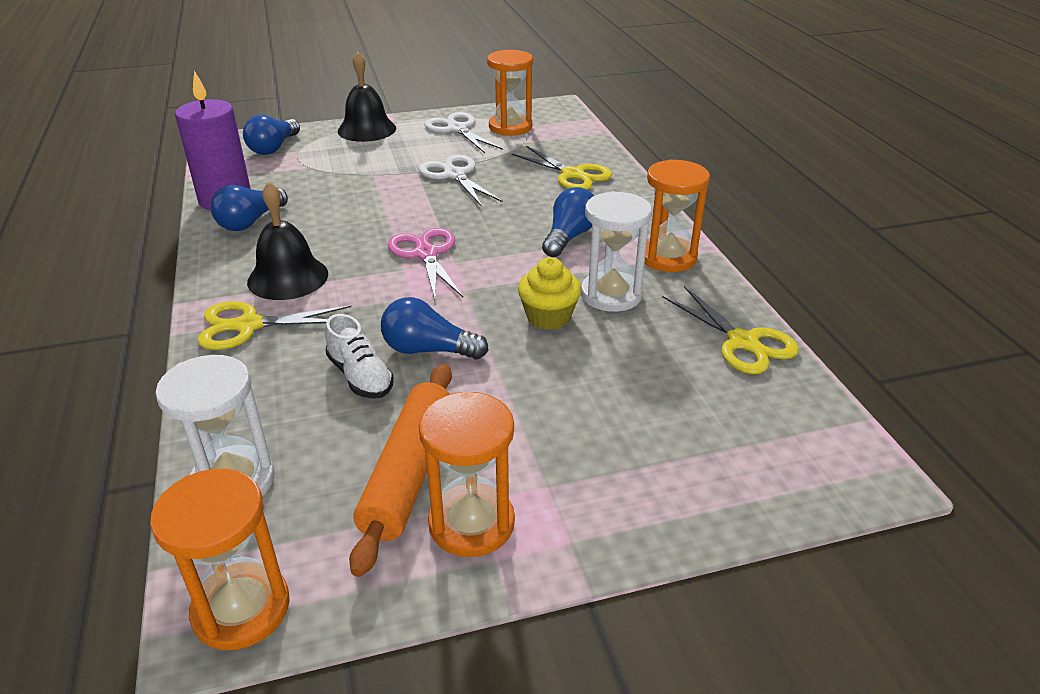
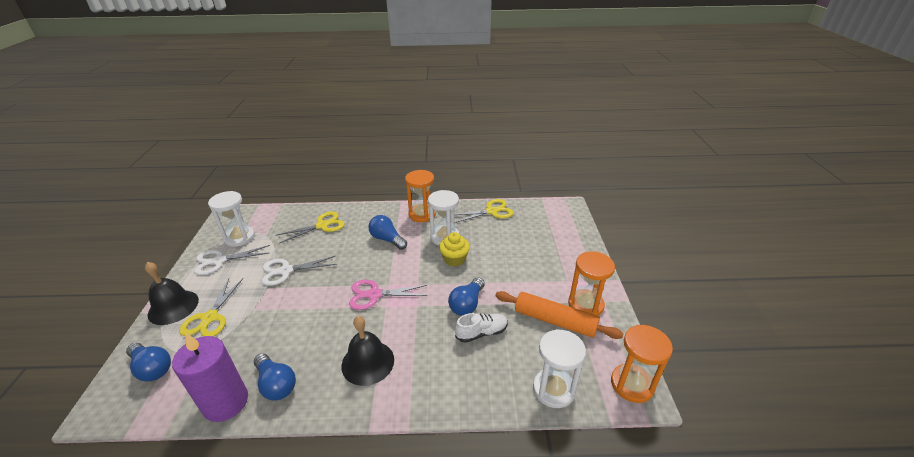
camera: 75 degrees left, 0 degrees up
(248, 326) = (415, 384): yellow scissors -> yellow scissors (210, 318)
(510, 127) = (239, 237): orange hourglass -> white hourglass

